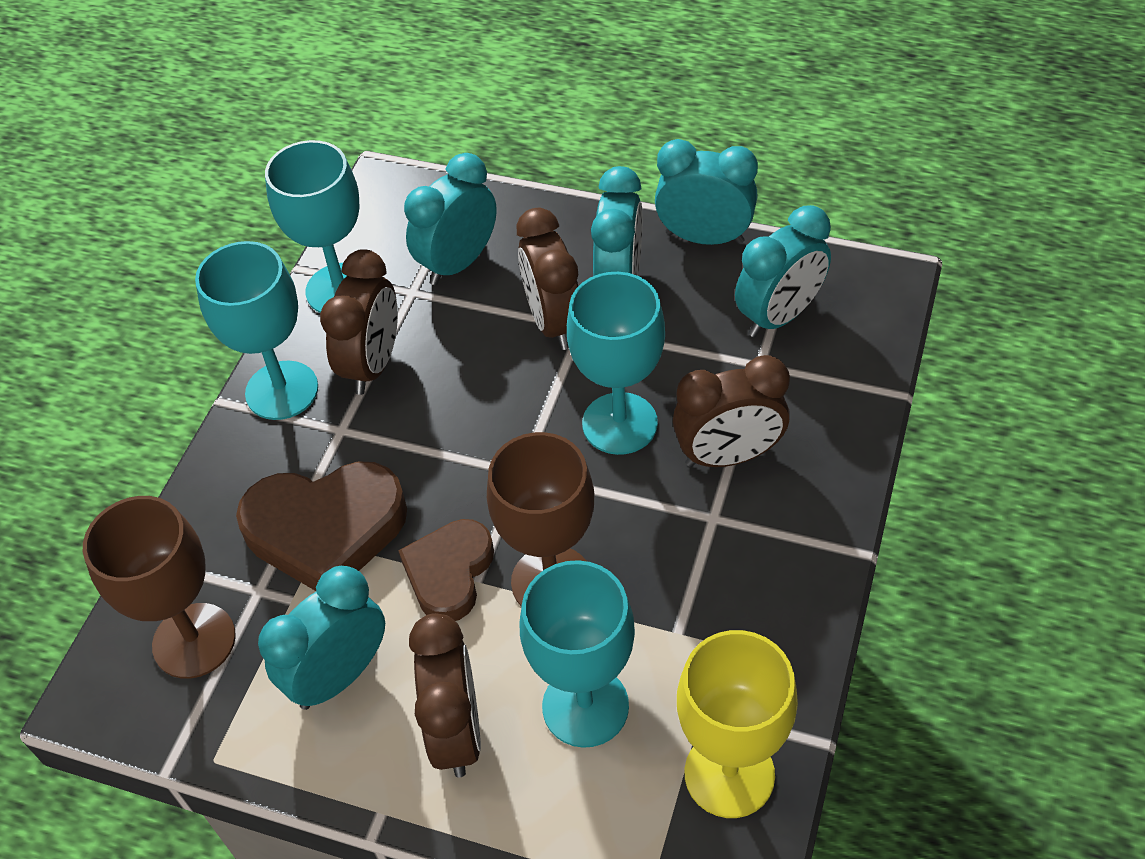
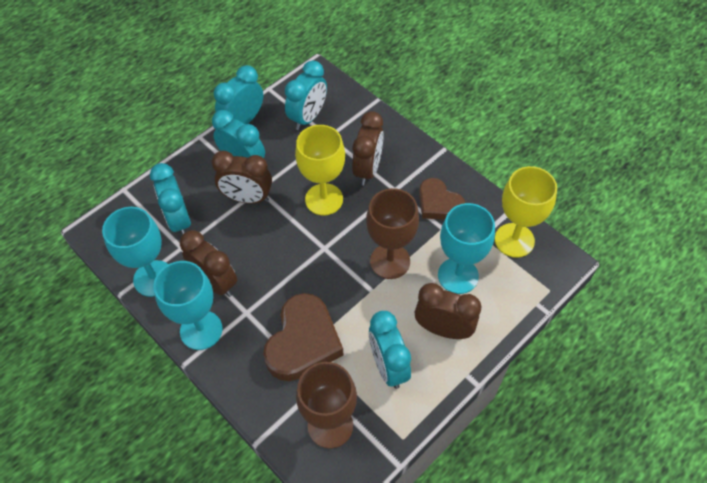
camera: 65 degrees left, 5 degrees up
(449, 573) = (361, 299): brown heart -> brown heart (438, 203)
(619, 423) = (324, 199): turquoise goblet -> yellow goblet
(779, 316) = (308, 117): turquoise clock -> turquoise clock turned 45 degrees clockwise

